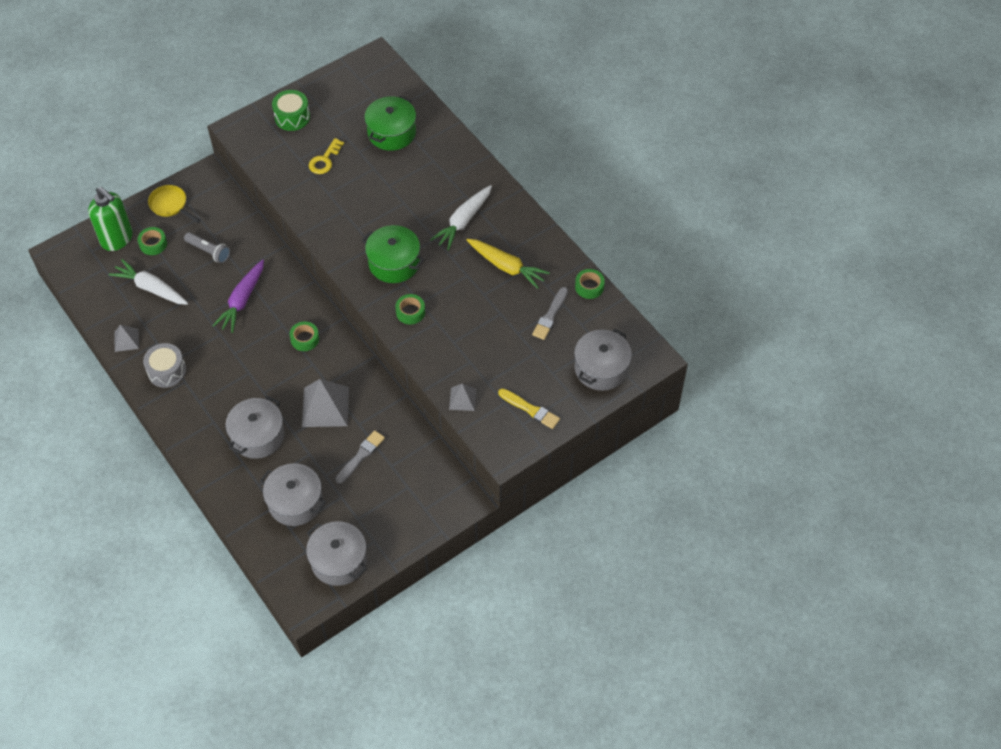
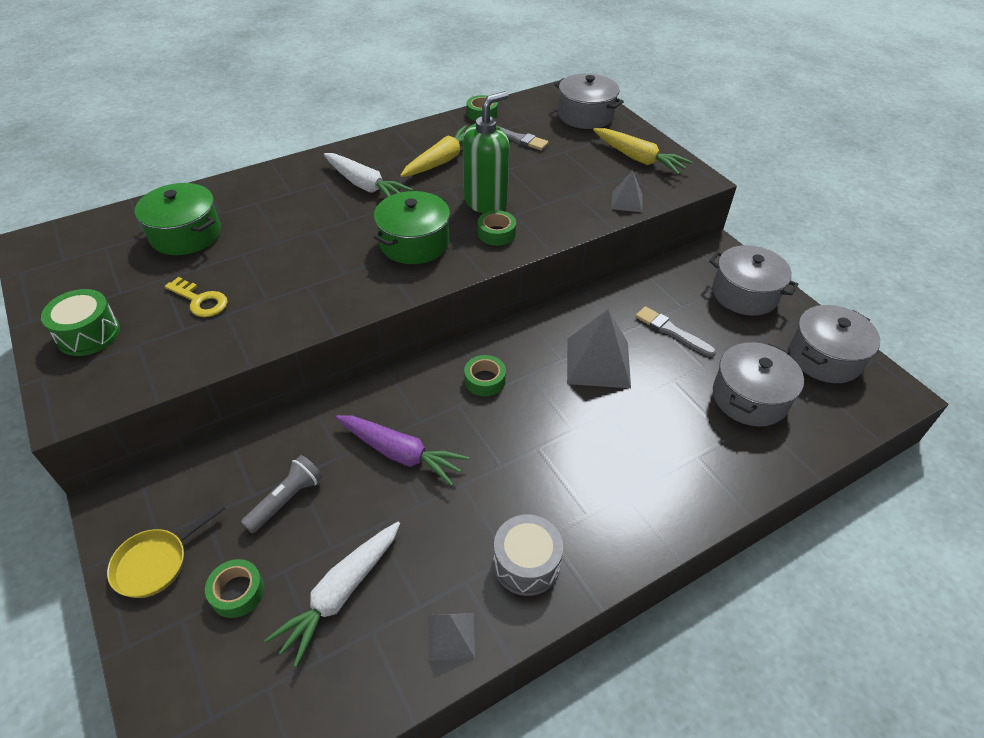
camera: 85 degrees left, 10 degrees down
(117, 239) = (200, 662): green soap dispenser -> green soap dispenser (486, 202)
(258, 436) = (648, 437): grey pot -> grey pot (745, 294)
(530, 409) = (638, 159): yellow brush -> yellow carrot

